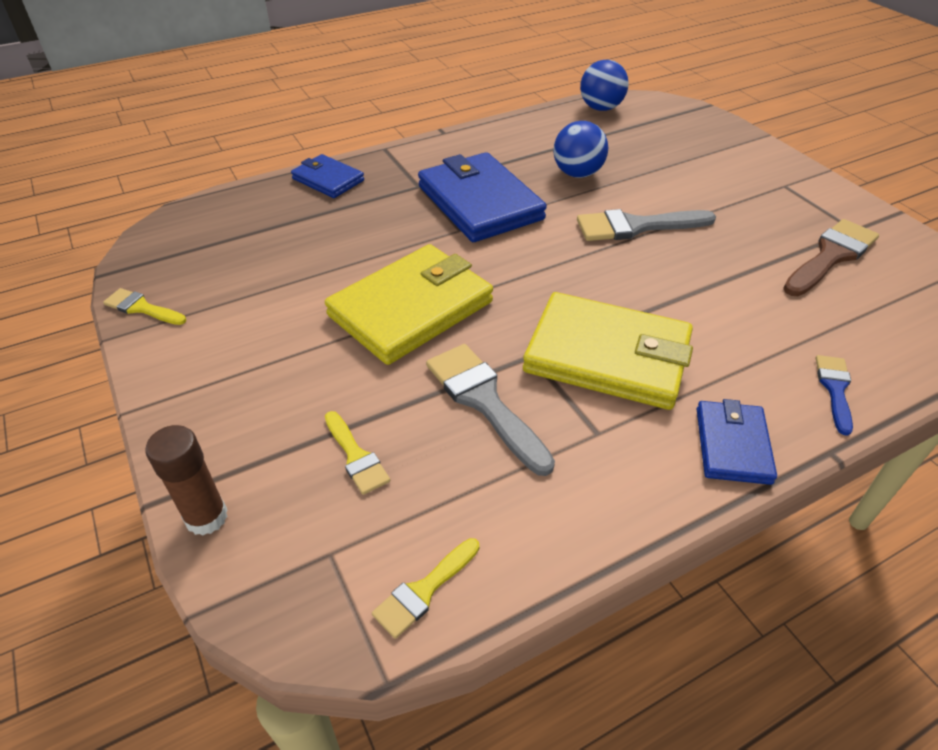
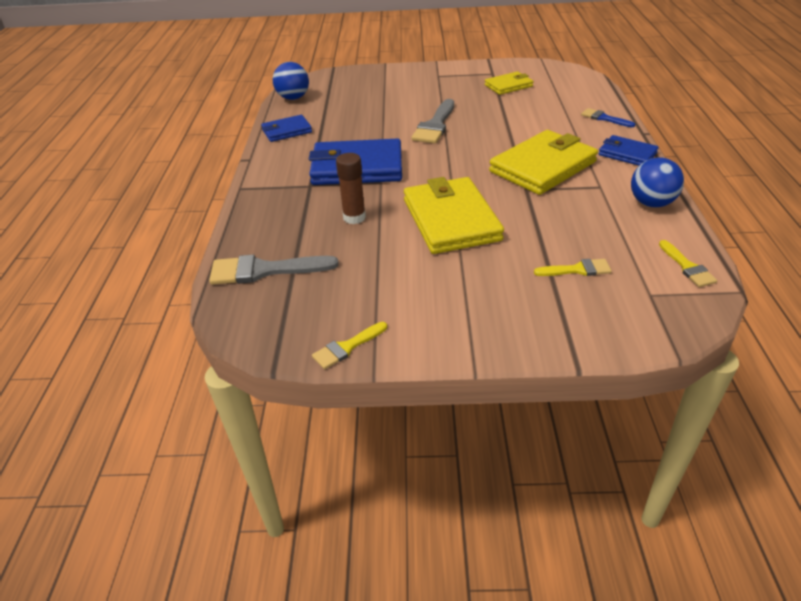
camera: 60 degrees left, 5 degrees down
(206, 517) = (602, 340): brown glue stick -> brown glue stick (354, 217)
(328, 180) = (256, 222): blue wallet -> blue wallet (286, 131)
(484, 401) = (556, 214): grey brush -> grey brush (264, 270)
(577, 174) = (361, 127): blue ball -> blue ball (651, 203)
(831, 256) = (508, 86): brown brush -> yellow wallet

